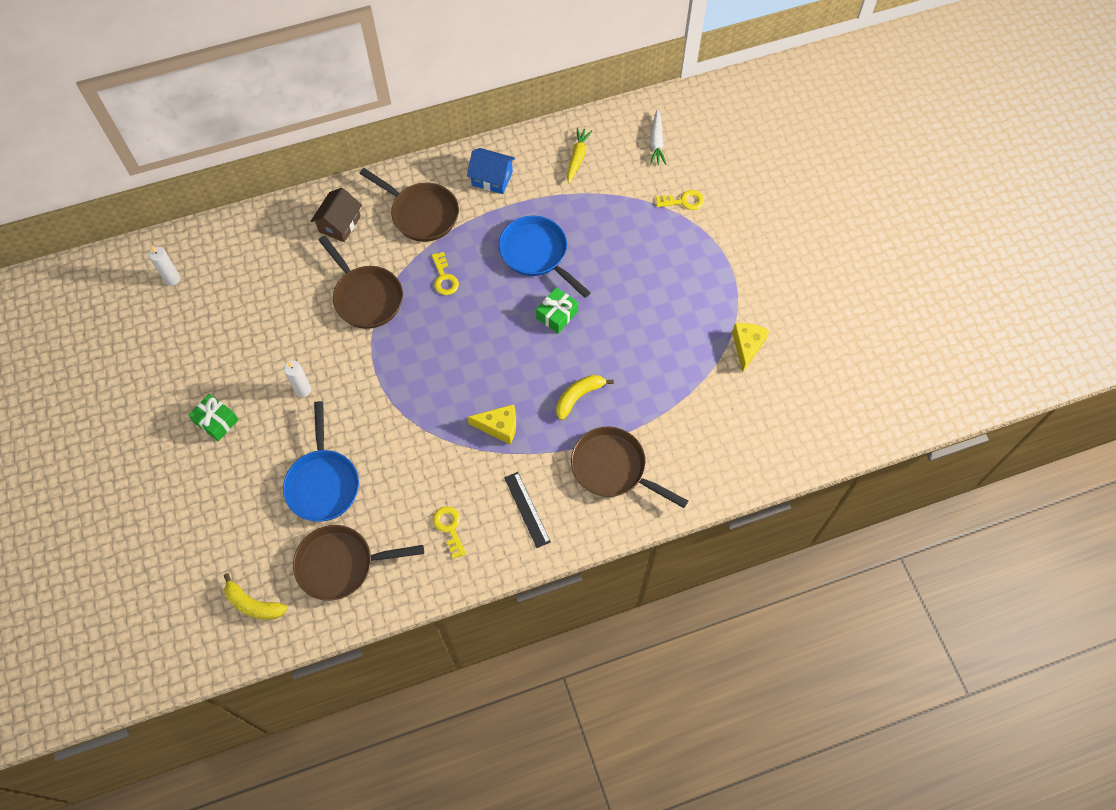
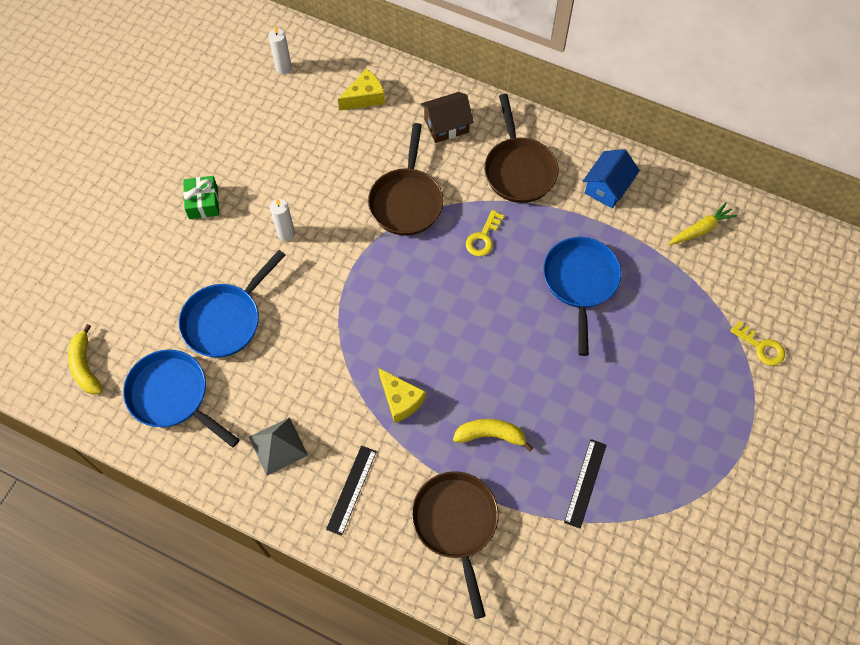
camera: 45 degrees right, 0 degrees up
(341, 564) = (173, 396): brown pan -> blue pan
(449, 528) = (278, 446): yellow key -> grey pyramid
(492, 178) = (607, 187): blue house -> blue house turned 60 degrees clockwise
(557, 315) = (544, 349): green gift -> none
(656, 142) = (789, 273): white carrot -> none
(664, 373) = (585, 483): none -> black ruler
(747, 346) = (687, 529): yellow cheese -> yellow cheese (365, 97)

